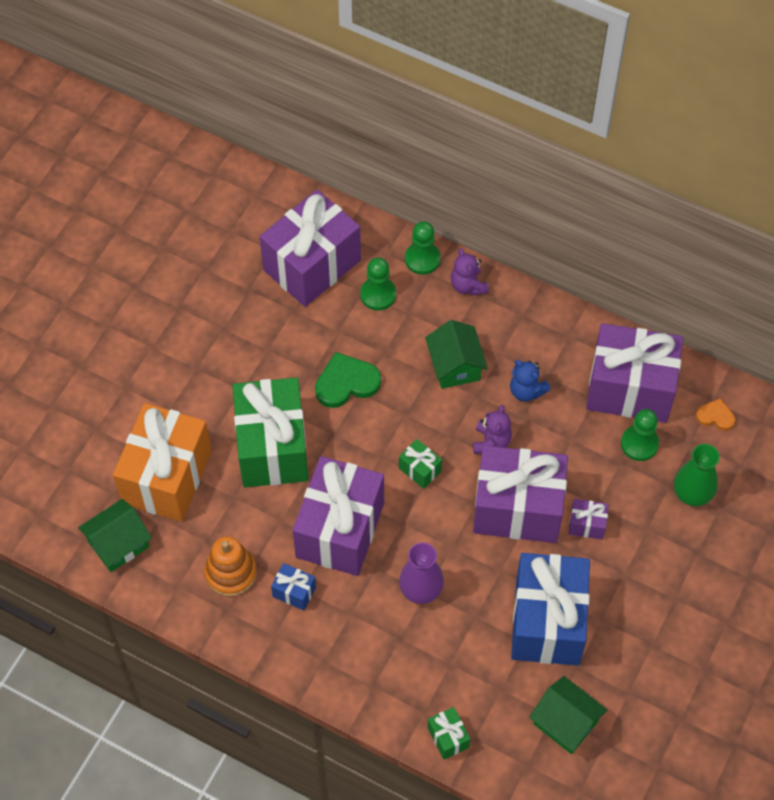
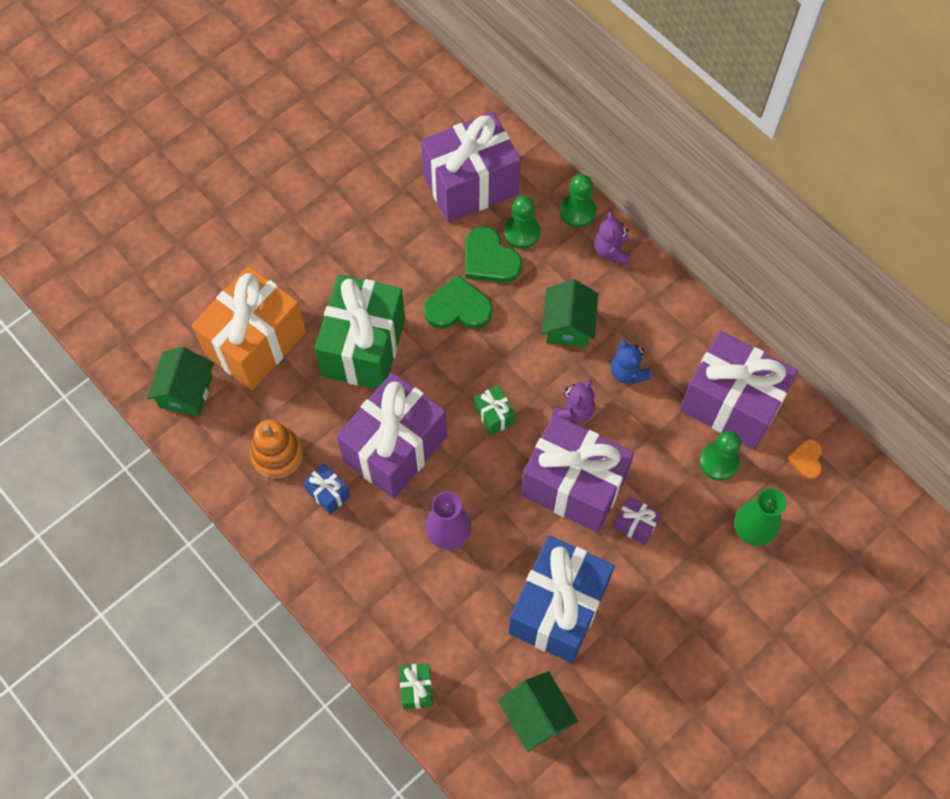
camera: 20 degrees right, 5 degrees up
(118, 544) = (186, 391): green house -> green house turned 60 degrees counterclockwise
(358, 328) = (489, 259): none -> green heart
(715, 416) = (806, 459): orange heart -> orange heart turned 120 degrees counterclockwise

